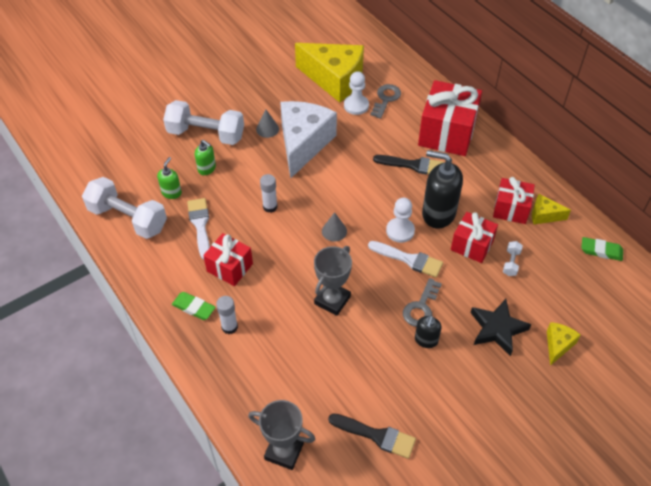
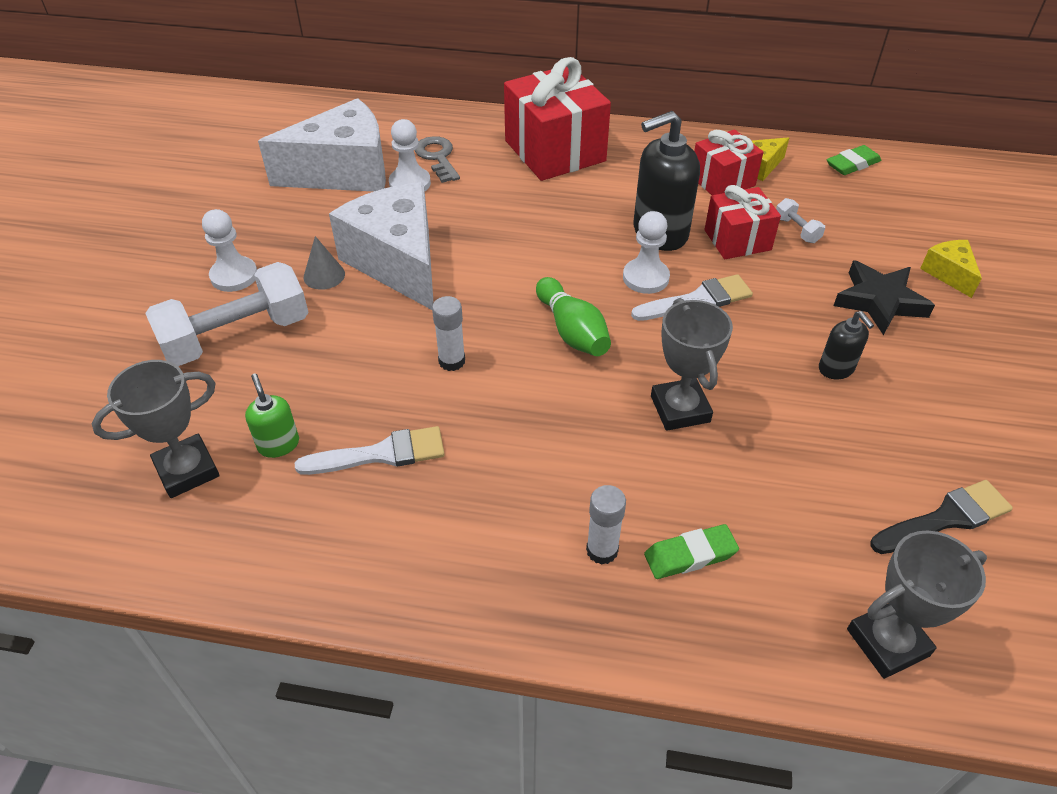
camera: 45 degrees left, 5 degrees down
(128, 218) = (248, 531): white dumbbell -> none
(133, 179) = (187, 470): none -> grey trophy
(194, 308) = (518, 569): green eraser -> green eraser (690, 555)
(200, 225) = (381, 454): white brush -> white brush turned 135 degrees clockwise
(207, 169) = (295, 377): green soap dispenser -> none
(230, 267) = (498, 475): red gift -> none
(234, 104) = (234, 276): none -> white pawn
(334, 79) = (343, 172): yellow cheese -> white cheese
(334, 231) = (572, 331): grey cone -> green bowling pin
(413, 165) = (563, 203): black brush -> none
(421, 307) = (781, 339): grey key -> none

